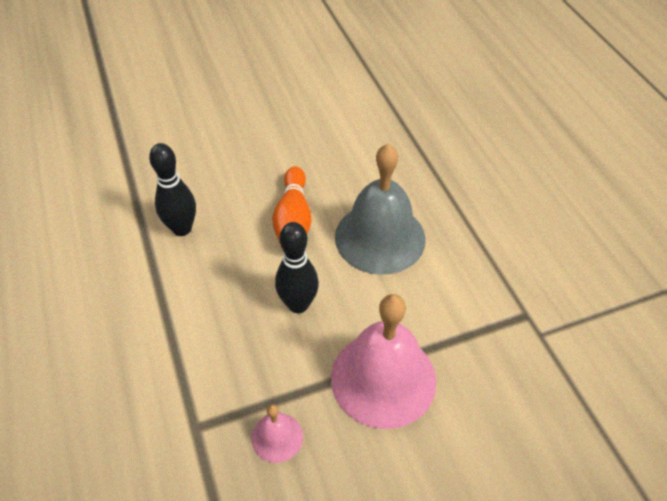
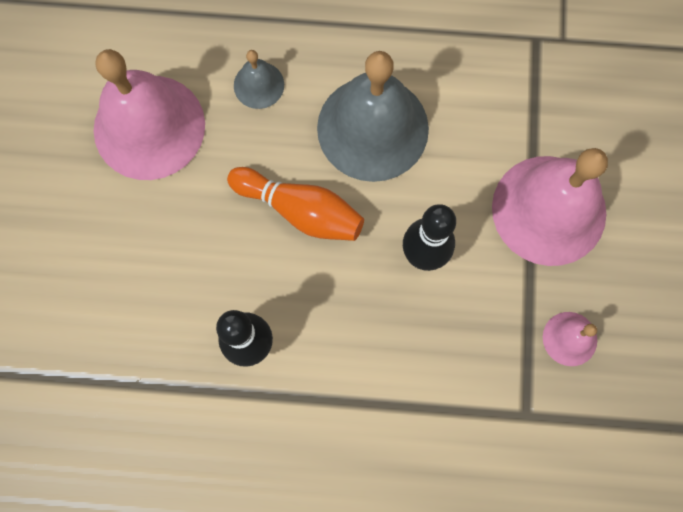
camera: 65 degrees left, 25 degrees up
(308, 125) = (149, 127): none -> pink bell
(371, 165) = (259, 85): none -> grey bell

